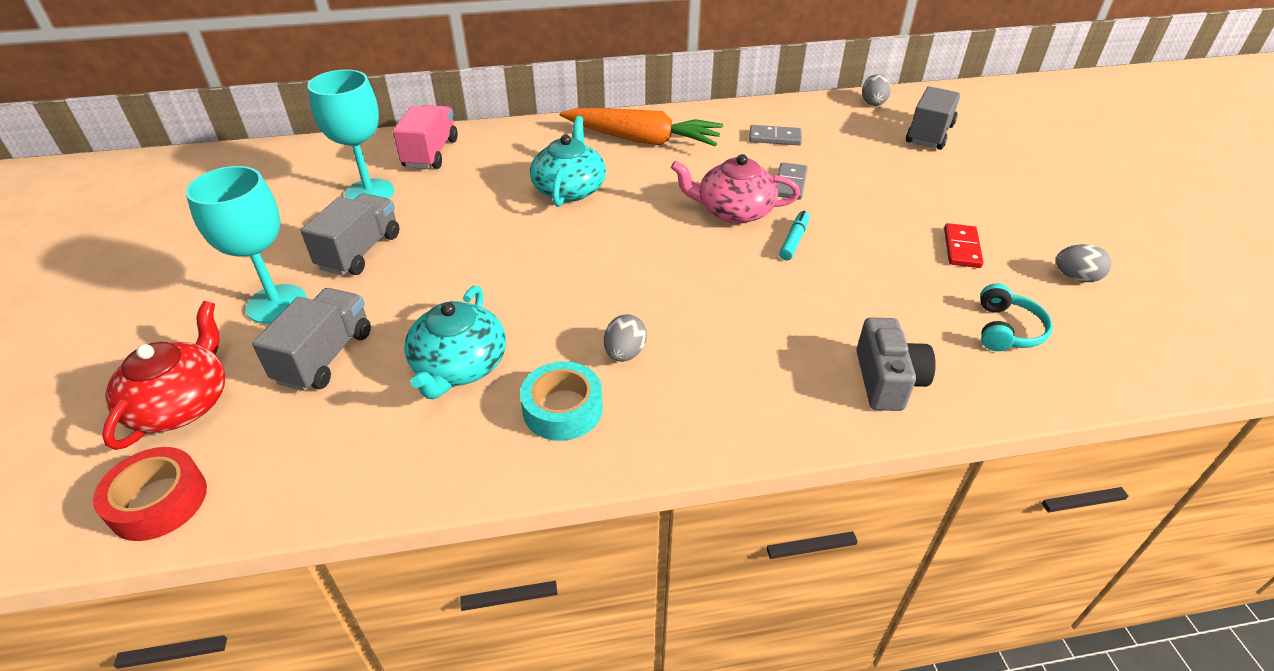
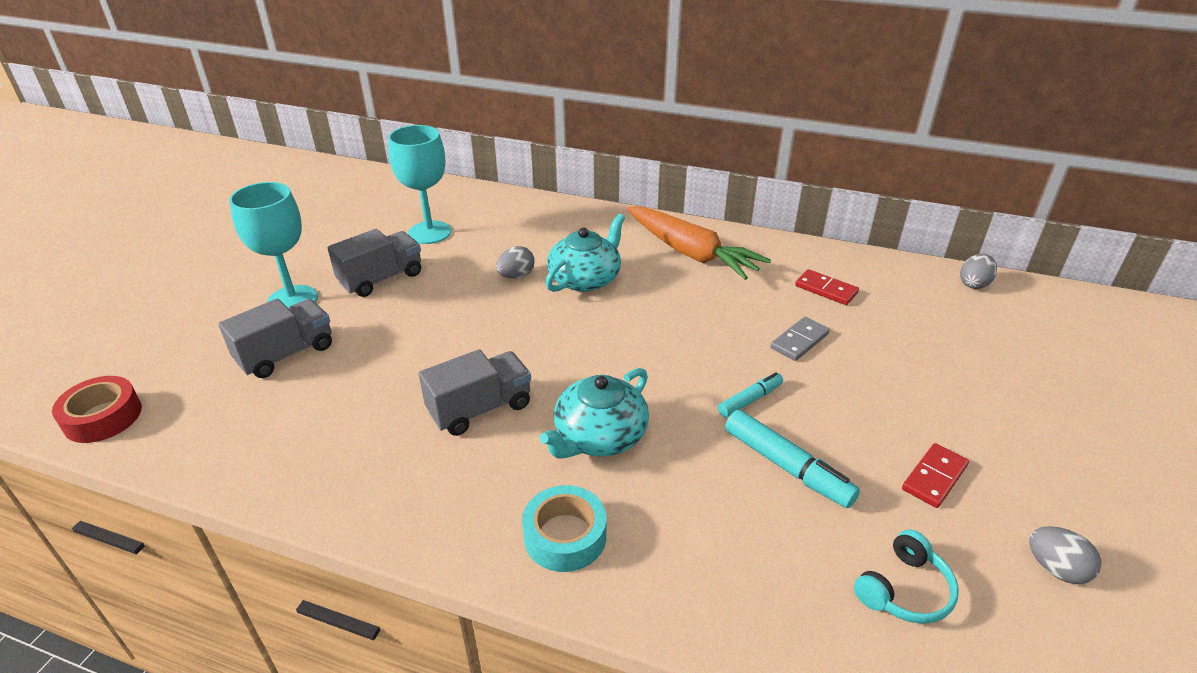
camera: 30 degrees right, 5 degrees down
(182, 403) = (175, 352): red teapot -> none
(430, 153) = (503, 213): pink truck -> none
(459, 366) = (365, 400): turquoise teapot -> turquoise teapot (599, 436)
(562, 409) = (406, 471): turquoise tape -> turquoise tape (565, 536)
(624, 353) = (498, 445): grey egg -> grey egg (516, 276)
(733, 211) = (716, 349): pink teapot -> none
(775, 138) = (826, 289): grey domino -> red domino
(862, 279) = (786, 466): none -> turquoise marker
(887, 380) = (716, 582): grey camera -> none
(929, 134) = (1012, 338): grey truck -> grey truck (480, 408)

